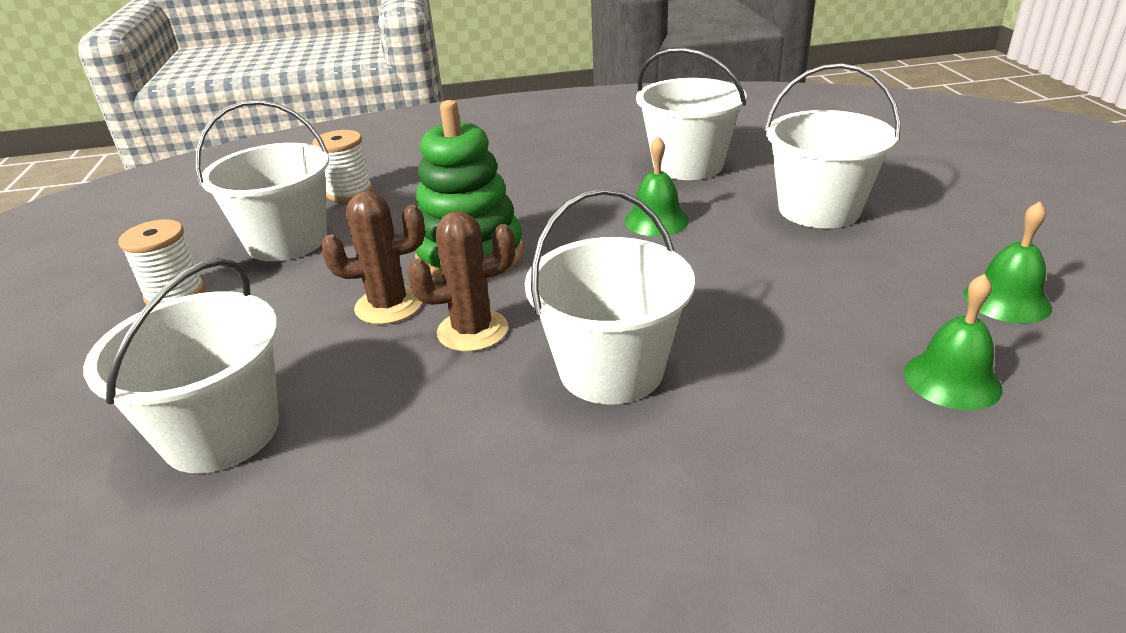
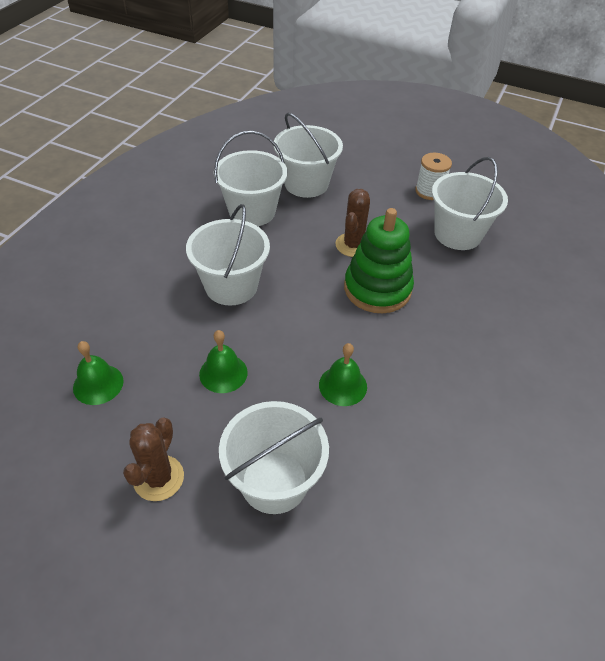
camera: 120 degrees right, 15 degrees up
(349, 192) = (511, 274): white spool -> none
(472, 331) = (304, 261): brown cactus -> brown cactus (158, 478)
(688, 165) = (413, 464): white bucket -> white bucket (252, 211)
(1007, 300) = (102, 470): green bell -> green bell (223, 373)

